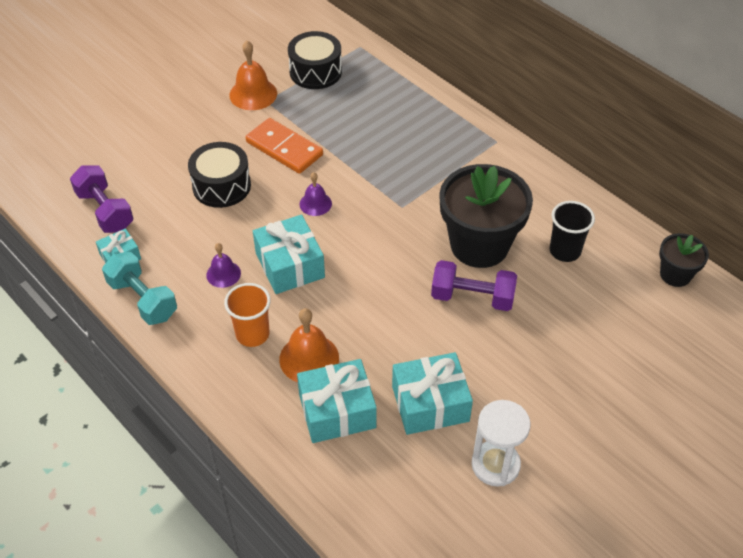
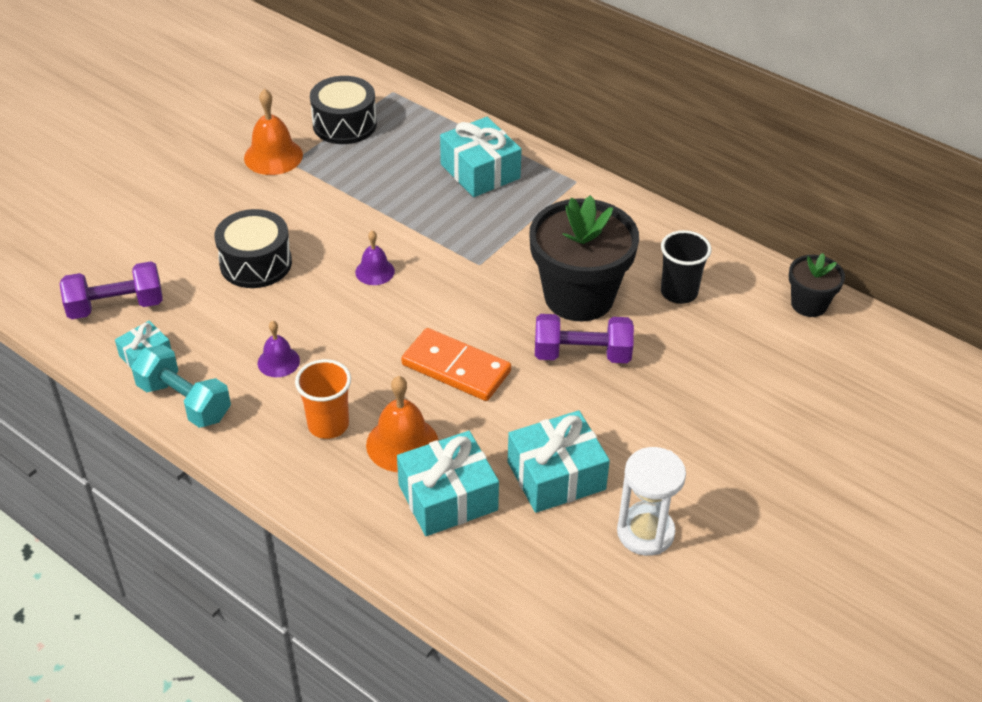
camera: 10 degrees left, 5 degrees down
(105, 211) = (116, 306): purple dumbbell -> purple dumbbell turned 60 degrees counterclockwise
(284, 148) = (324, 213): orange domino -> orange domino (456, 368)
(290, 265) = (358, 343): turquoise gift -> turquoise gift (480, 171)

